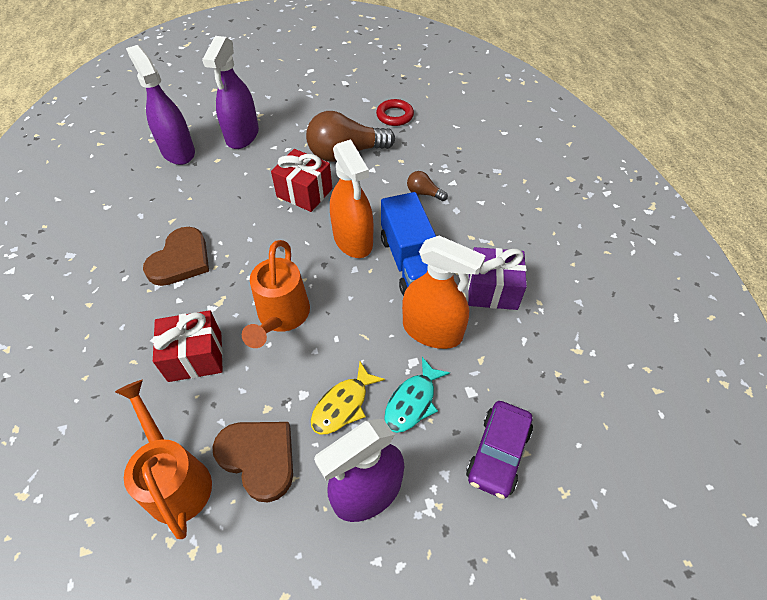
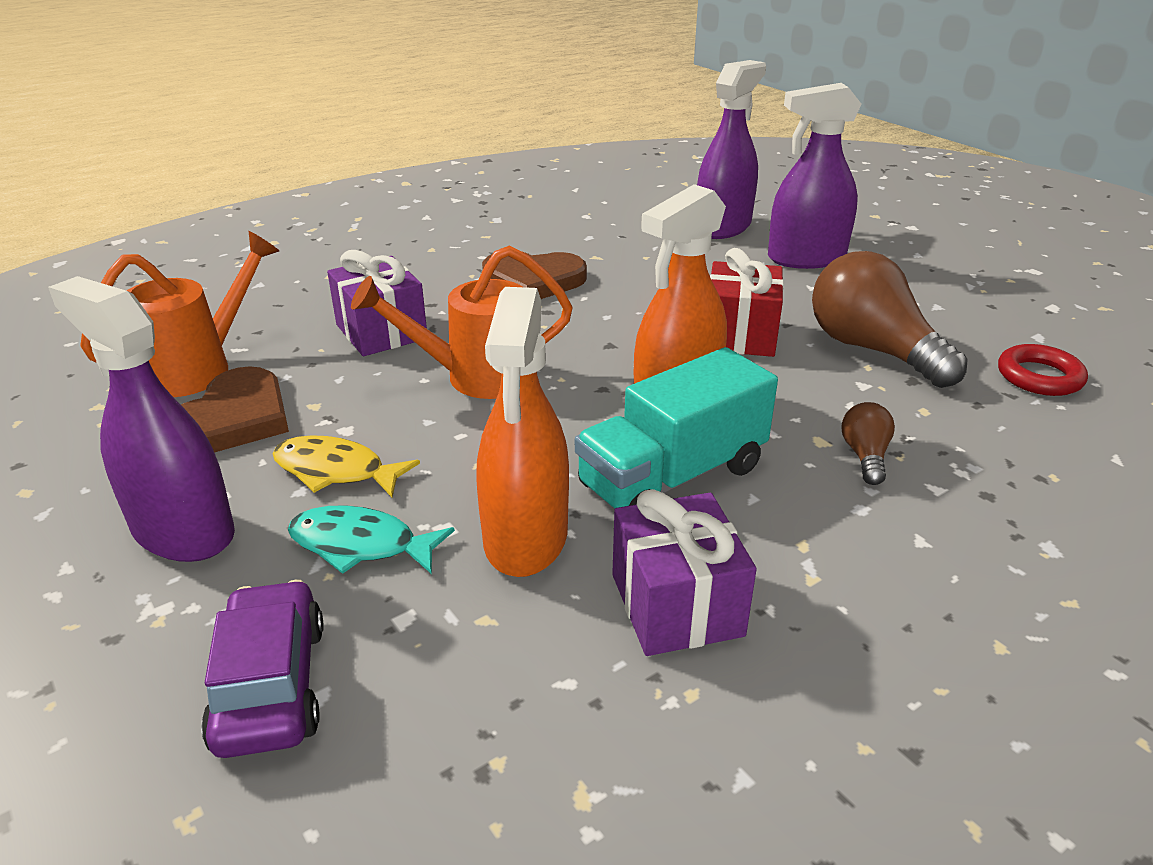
camera: 70 degrees right, 20 degrees down
(195, 356) = (381, 332): red gift -> purple gift
(410, 262) = (672, 477): blue truck -> turquoise truck
(498, 453) = (271, 685): purple car -> purple car turned 75 degrees clockwise

